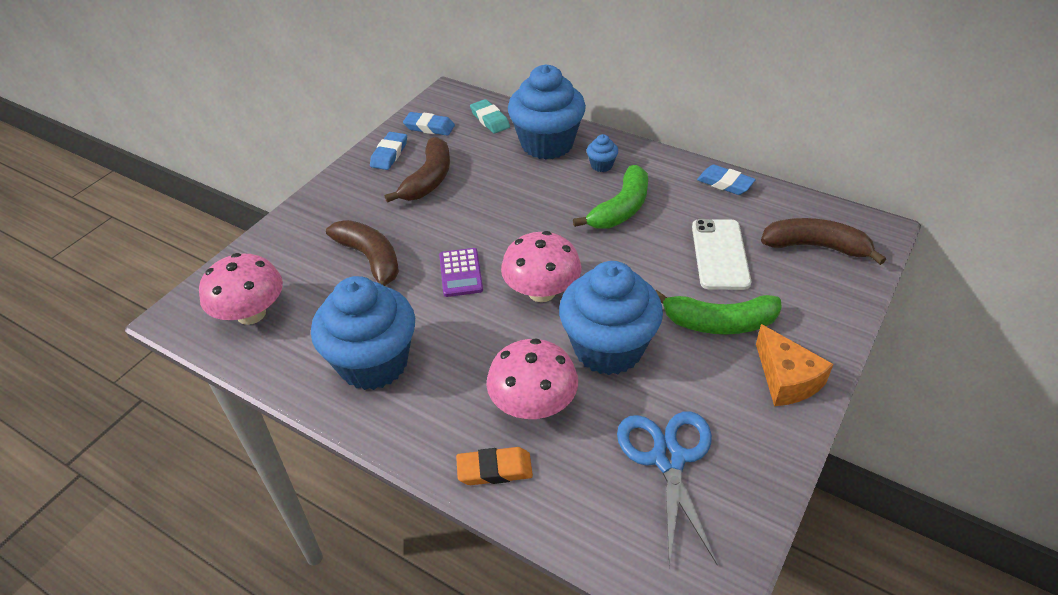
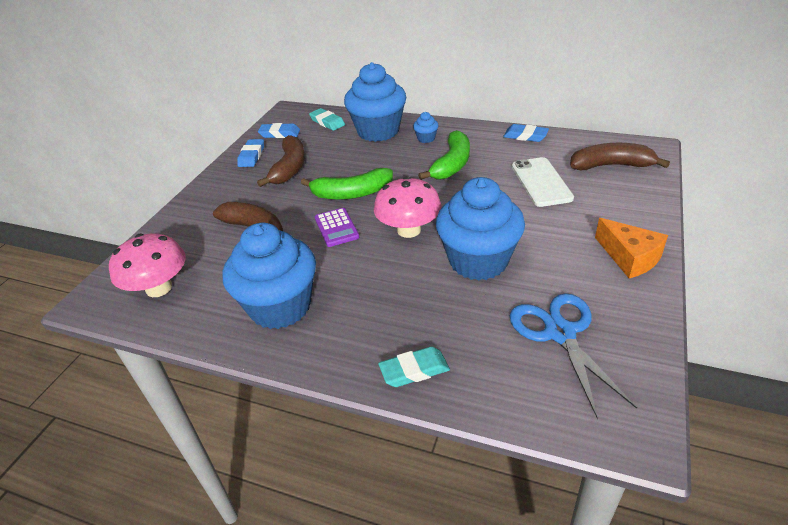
camera: 10 degrees left, 5 degrees down
(494, 469) = (414, 370): orange eraser -> turquoise eraser
(533, 405) = (430, 313): pink mushroom -> none
(719, 323) = (560, 228): green banana -> green banana (352, 193)

